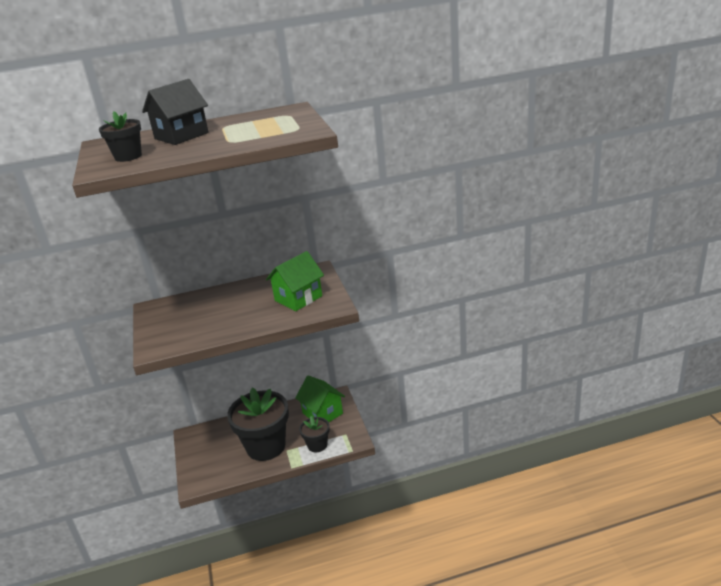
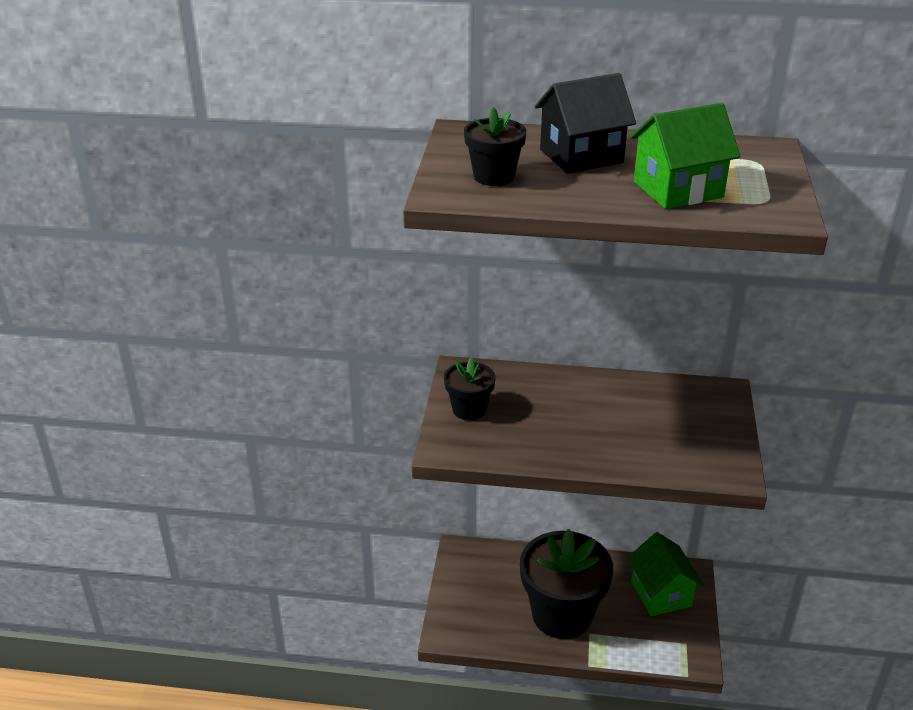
camera: 20 degrees right, 5 degrees up
(298, 298) = (680, 435): green house -> green house (678, 189)
(317, 445) = (637, 644): black flower pot -> black flower pot (469, 409)

